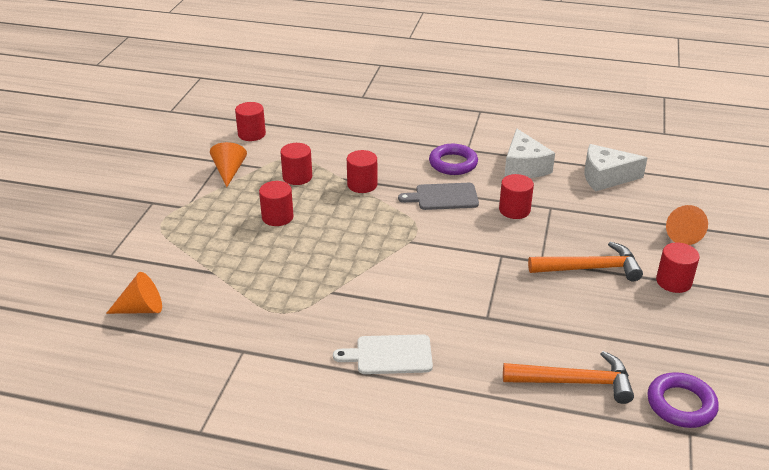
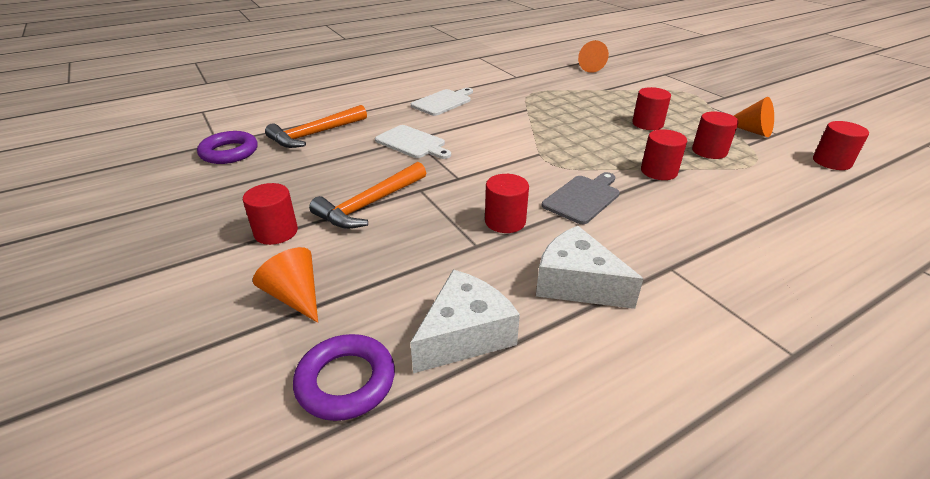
camera: 135 degrees right, 0 degrees up
(453, 163) = (644, 238): purple ring -> purple ring (346, 381)
(494, 311) = (412, 143): none -> white cutting board

